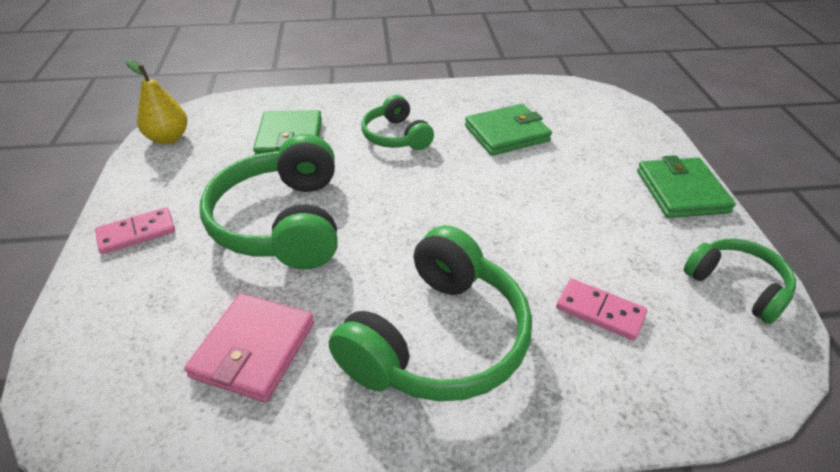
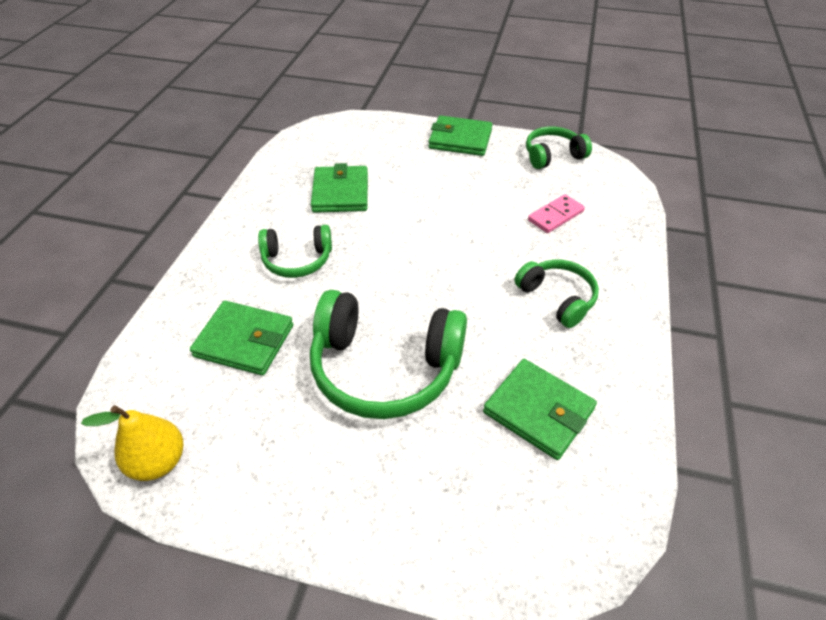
camera: 70 degrees left, 5 degrees up
(137, 233) = (340, 501): pink domino -> none
(254, 349) = (538, 411): pink wallet -> green wallet
(438, 339) = (557, 298): green headphones -> green headphones, size x0.56

